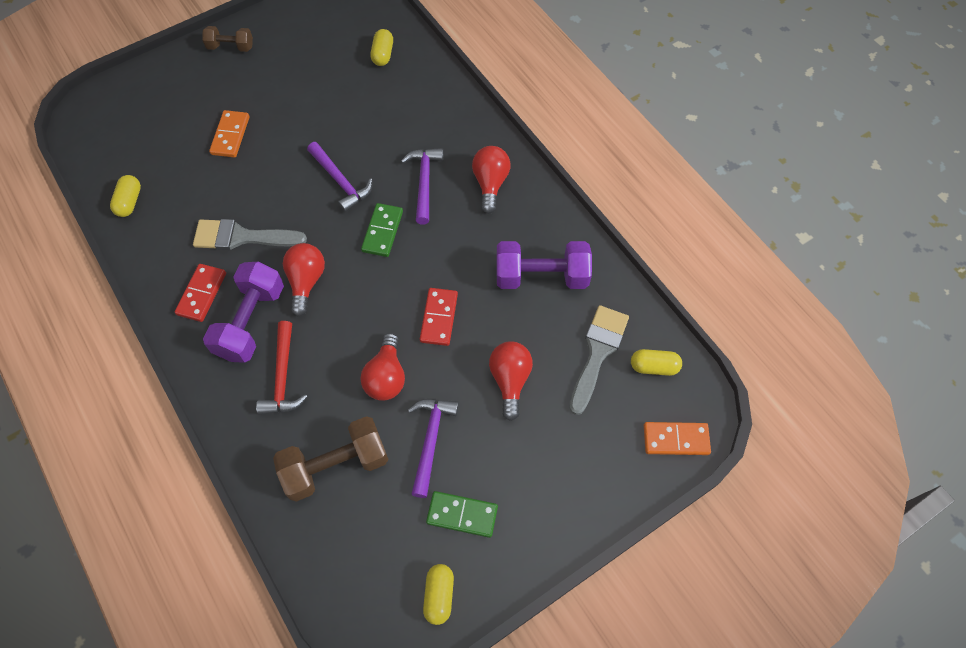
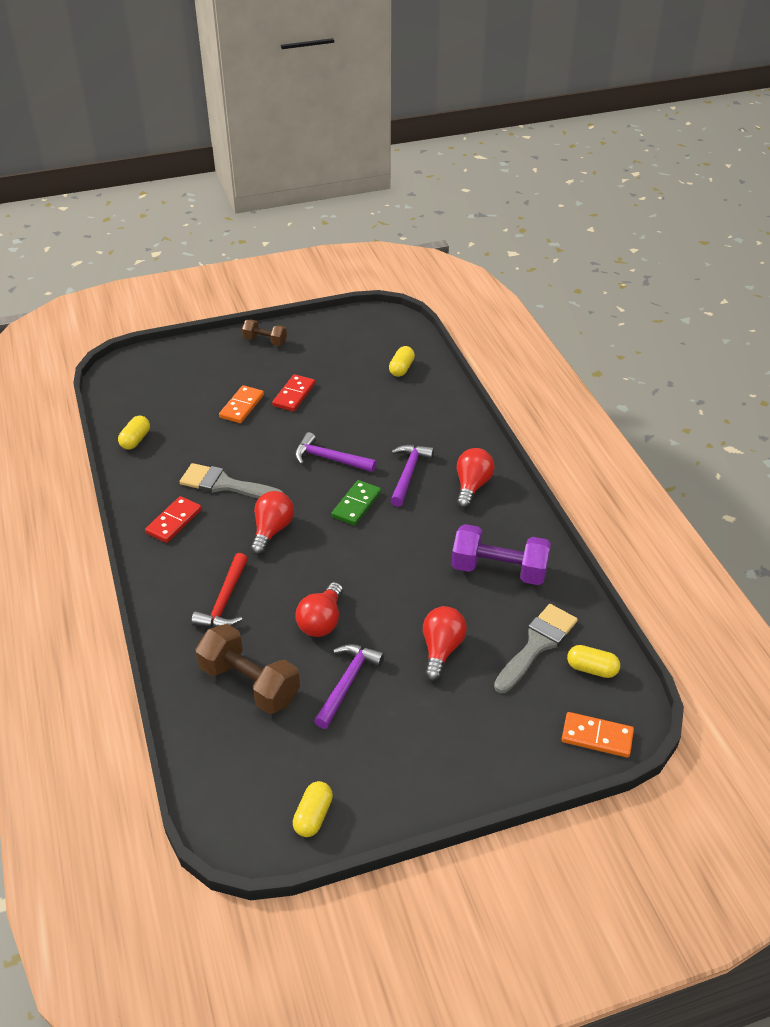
camera: 15 degrees right, 20 degrees down
(251, 322) = (210, 552): purple dumbbell -> none
(336, 465) = (250, 683): brown dumbbell -> brown dumbbell turned 45 degrees clockwise
(340, 181) = (330, 459): purple hammer -> purple hammer turned 135 degrees clockwise
(439, 318) = (387, 584): red domino -> red domino (294, 395)
(462, 515) = (358, 752): green domino -> none

